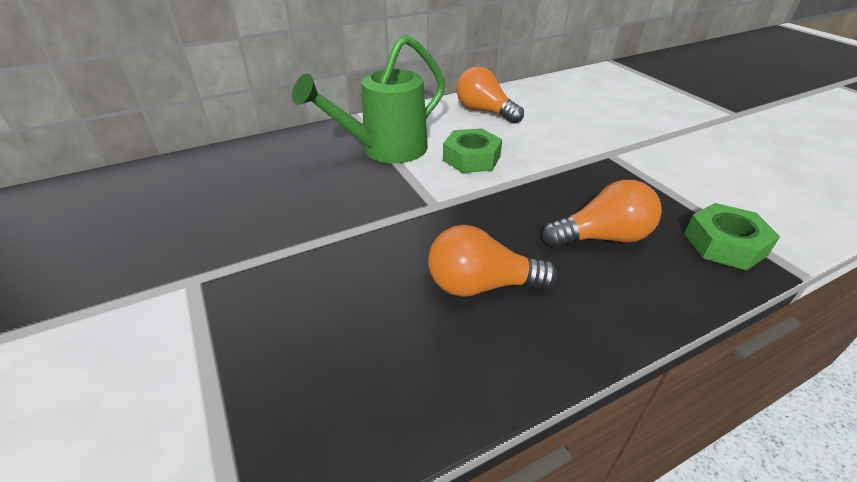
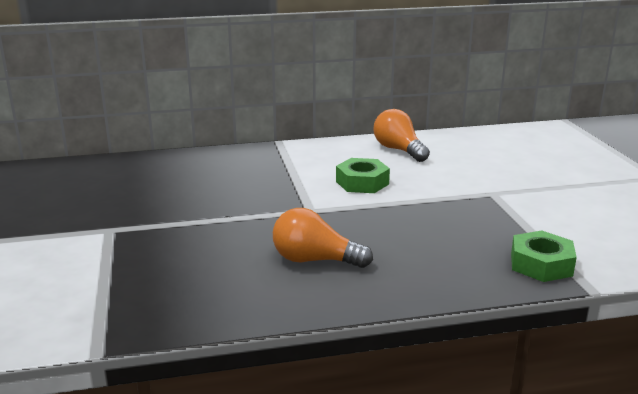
camera: 15 degrees right, 15 degrees down
(385, 150) = (290, 169): green watering can -> none
(602, 237) = (436, 246): orange light bulb -> none

